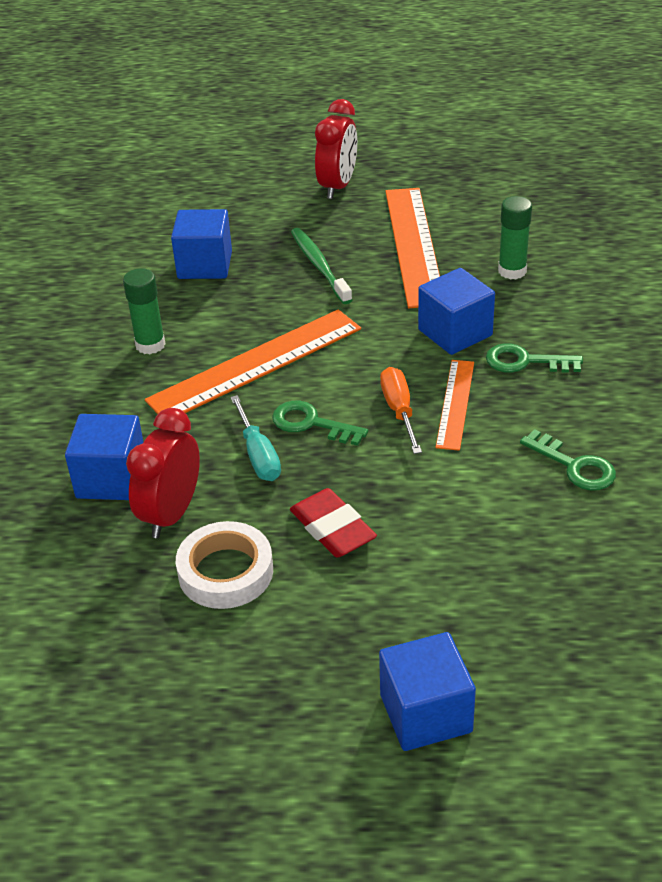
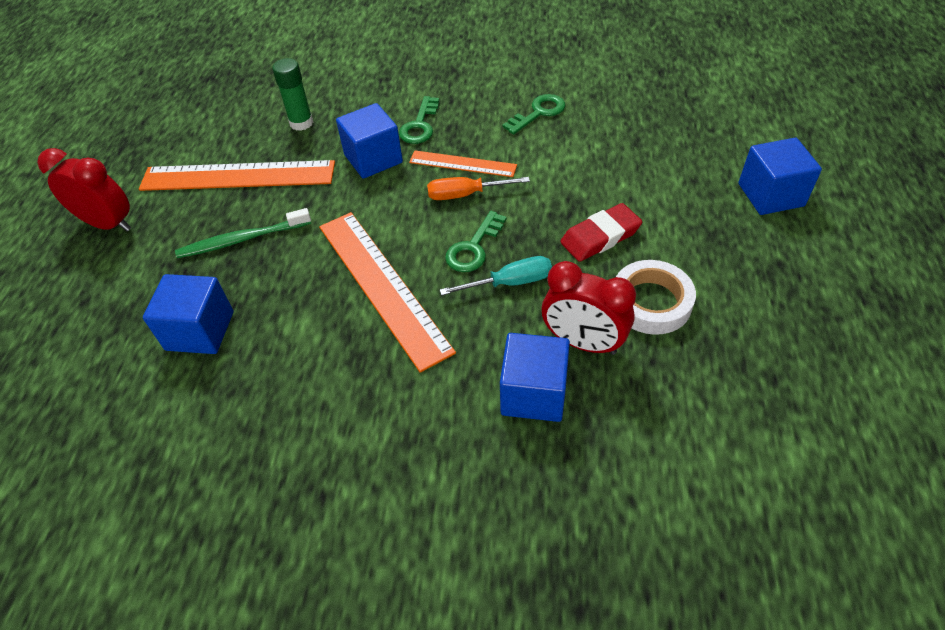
camera: 85 degrees left, 10 degrees up
(150, 345) = (328, 373): green glue stick -> none

